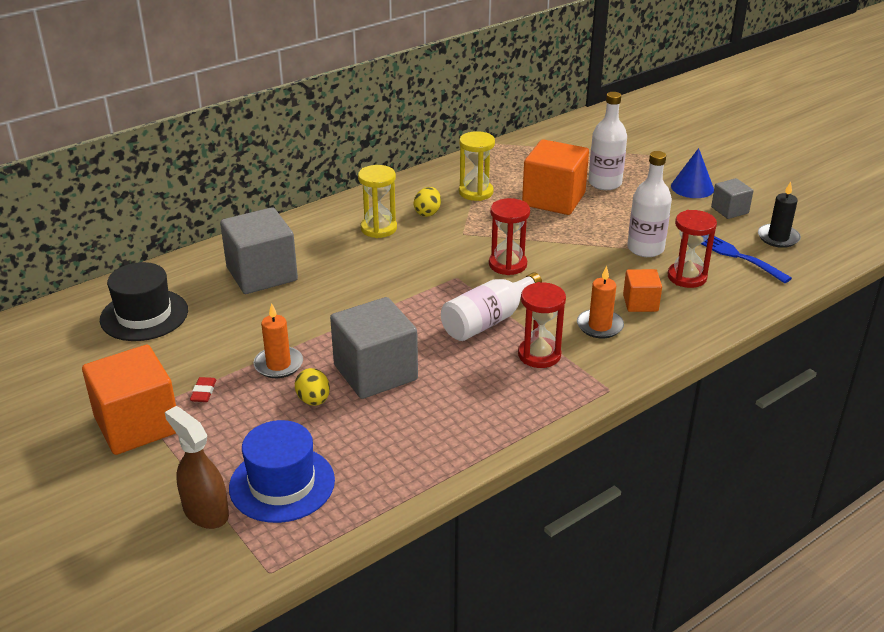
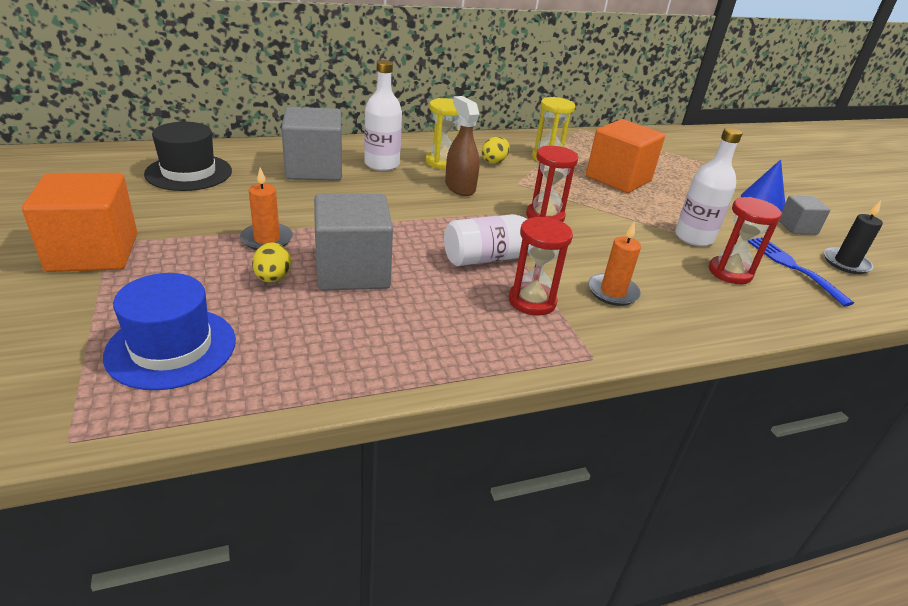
camera: 15 degrees right, 0 degrees up
(203, 392) = (178, 243): red eraser -> none
(205, 512) = (70, 351): brown spray bottle -> brown spray bottle (460, 187)
(604, 183) = (674, 178): white bottle -> white bottle (382, 164)
(640, 303) = (668, 283): orange cube -> none

